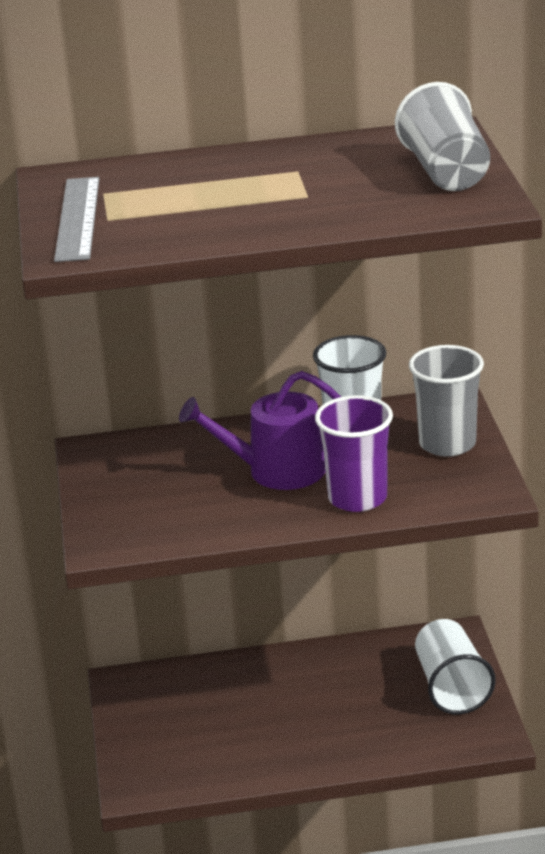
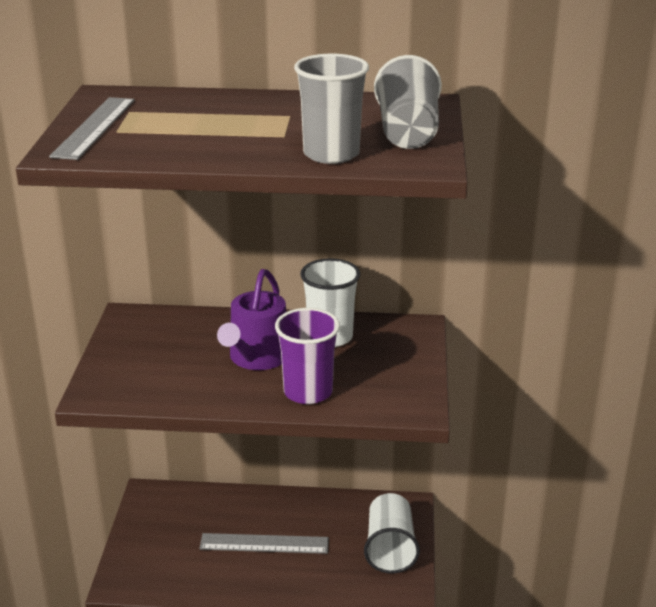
camera: 10 degrees right, 0 degrees up
(277, 471) = (256, 358): purple watering can -> purple watering can turned 75 degrees counterclockwise
(295, 711) = (264, 544): none -> grey ruler
(447, 444) = (399, 359): grey cup -> grey cup (331, 154)

